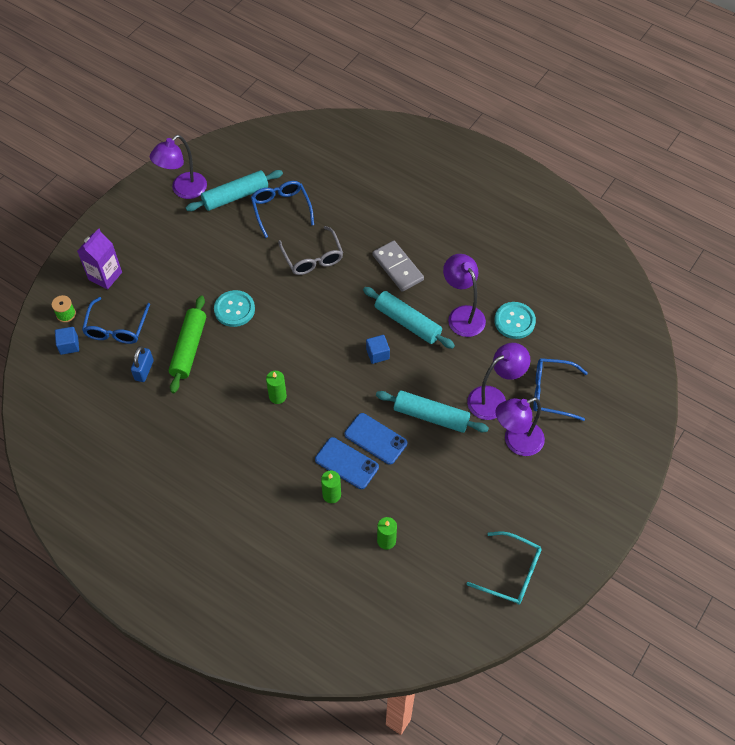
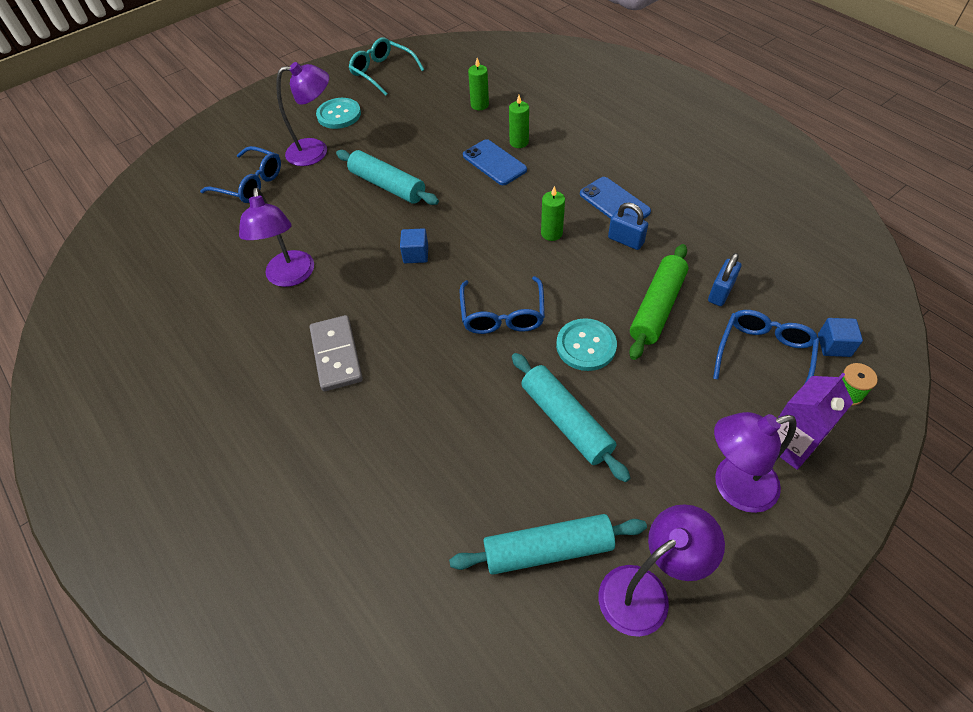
camera: 160 degrees left, 5 degrees down
(218, 402) = (625, 240): none -> blue padlock
(281, 209) = (473, 499): blue glasses -> blue glasses (502, 315)
(312, 258) = (451, 397): grey glasses -> none
(375, 439) = (455, 177): blue phone -> blue phone (614, 203)
(407, 322) = (362, 282): turquoise rolling pin -> turquoise rolling pin (566, 421)
(494, 398) = (312, 189): purple lamp -> purple lamp (733, 487)
(514, 321) = (235, 258): turquoise button -> turquoise button (339, 115)

